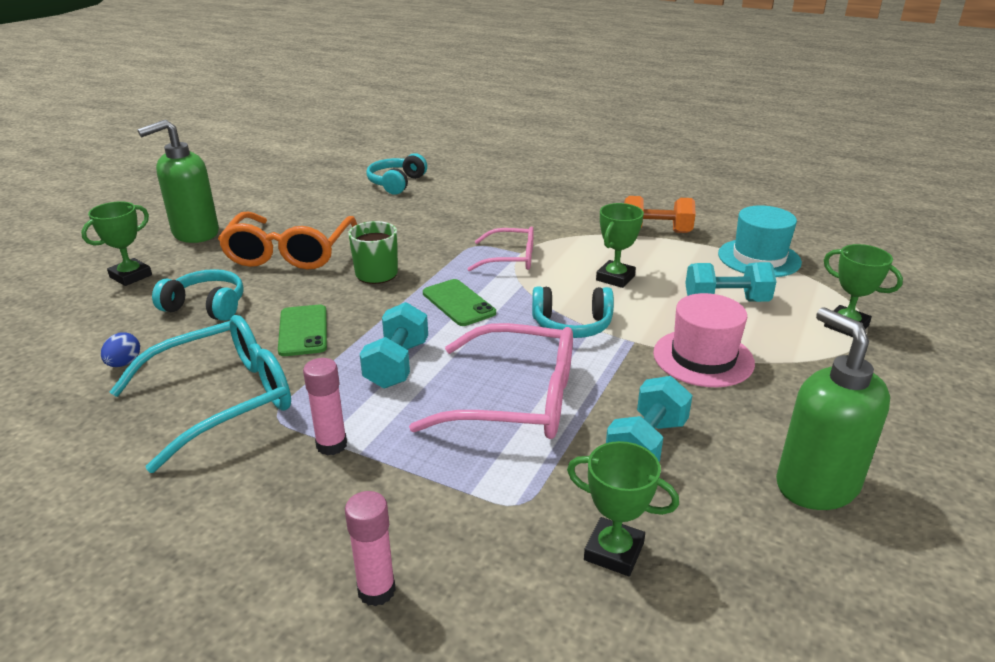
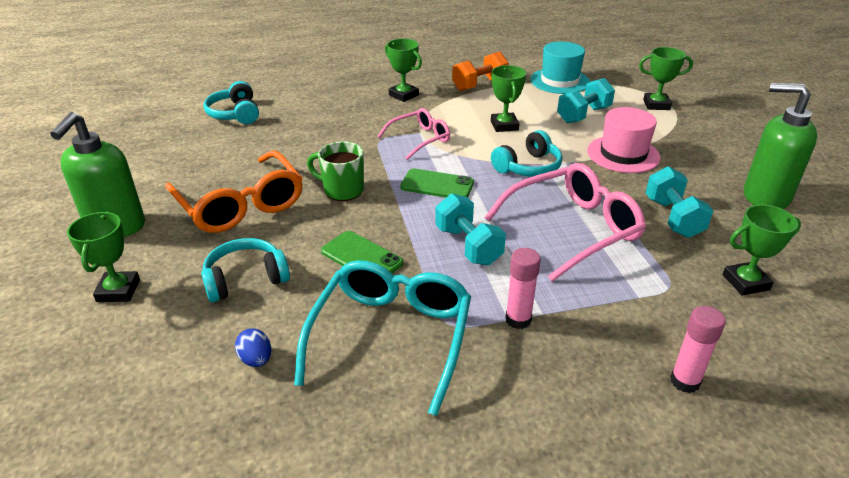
camera: 40 degrees left, 5 degrees up
(562, 215) = (403, 95): none -> green trophy

